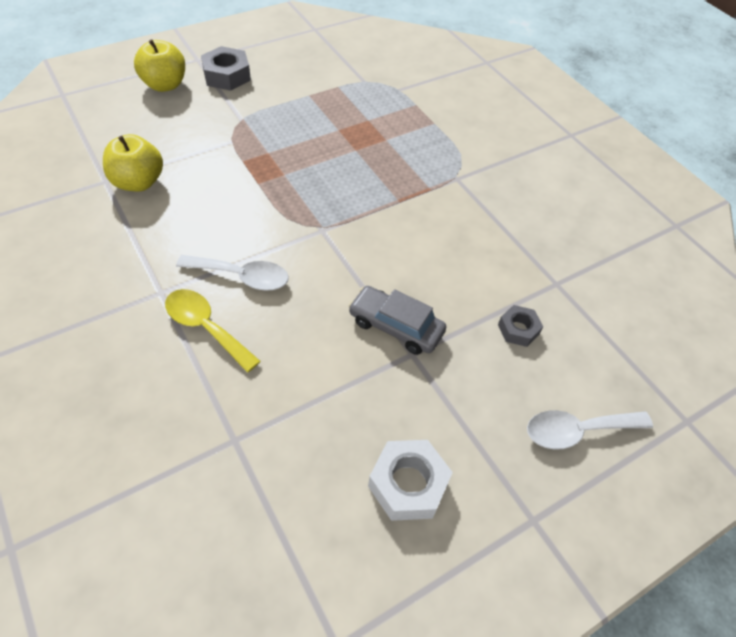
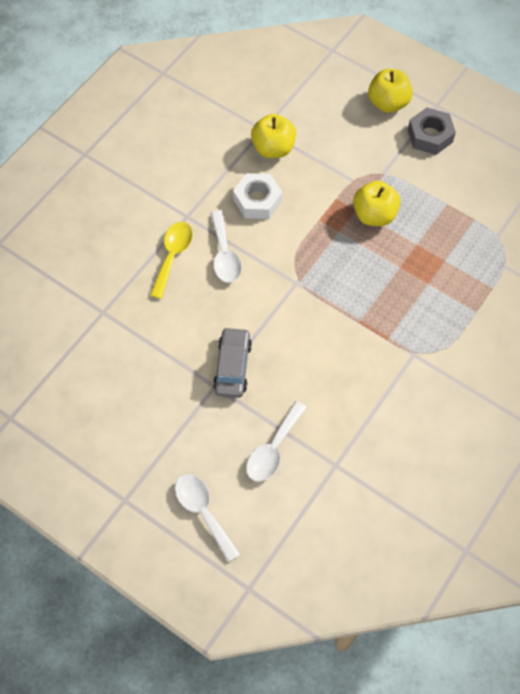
camera: 70 degrees right, 10 degrees up
(284, 143) = (374, 215): none -> yellow apple
(408, 484) = (116, 419): white nut -> white nut (257, 200)
(518, 329) = (273, 449): grey nut -> white spoon

